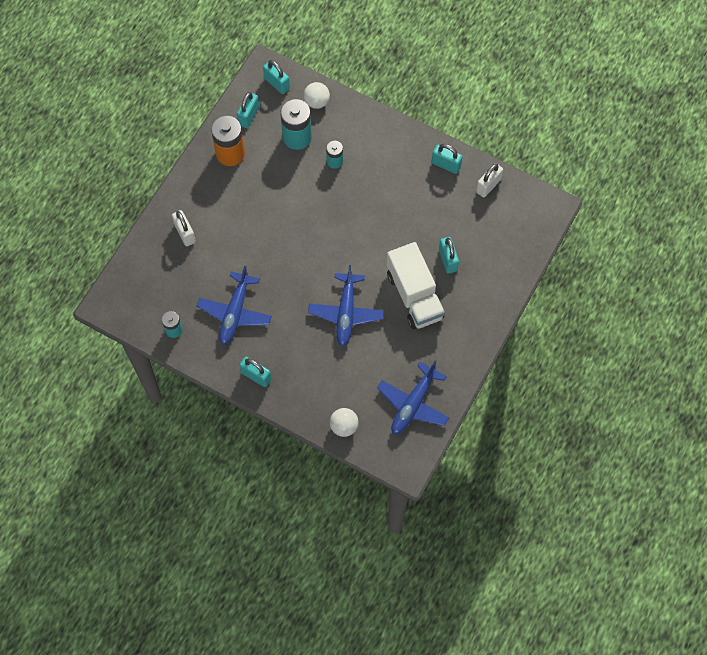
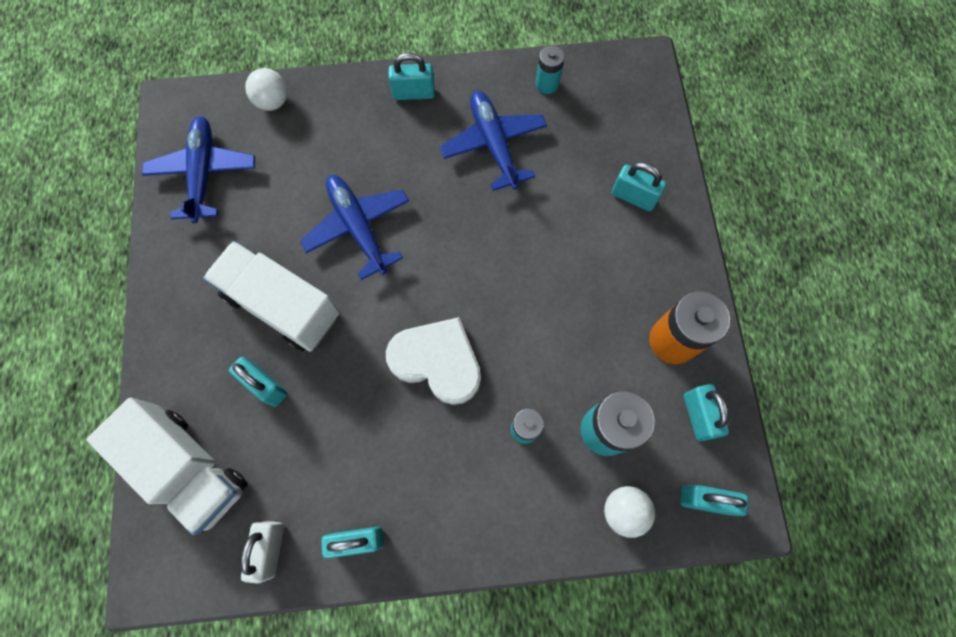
camera: 145 degrees right, 5 degrees up
(185, 233) = (633, 197): white padlock -> turquoise padlock
(353, 217) = (437, 361): none -> white heart
(507, 244) = (189, 468): none -> white truck

